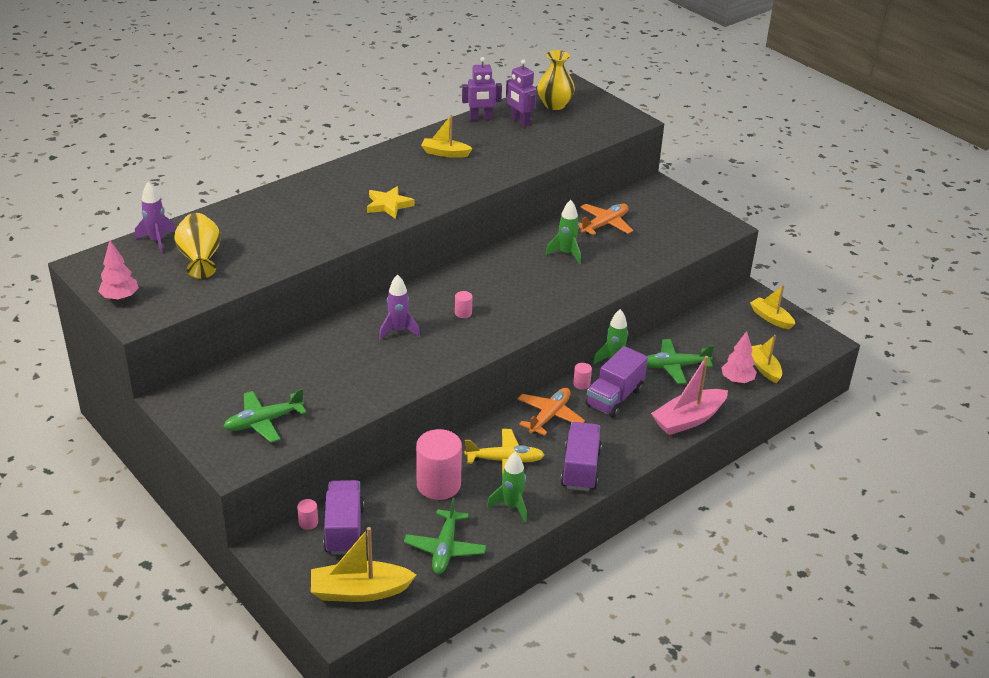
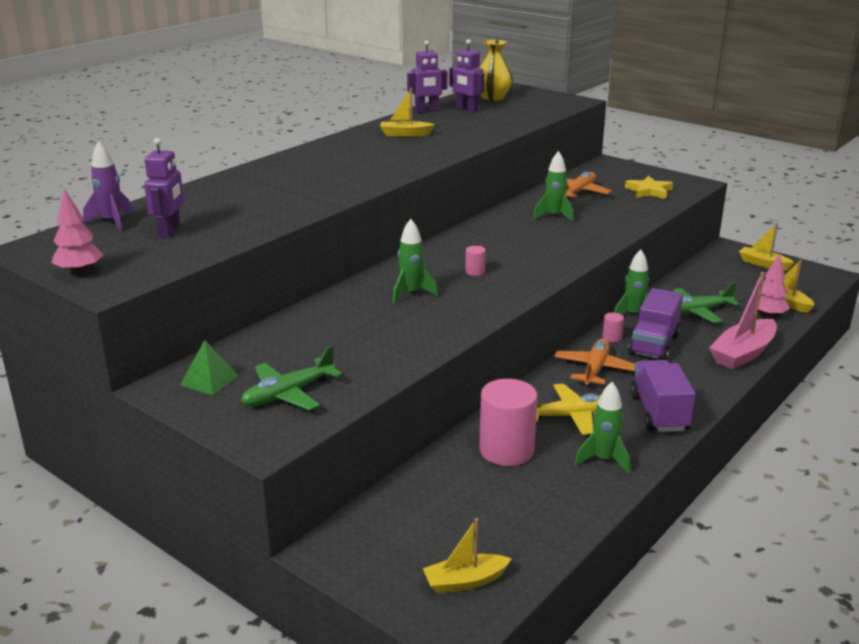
camera: 10 degrees left, 10 degrees down
(200, 259) = (170, 231): yellow vase -> purple robot
(208, 399) = (209, 380): none -> green pyramid
(308, 522) = (365, 513): pink cylinder -> none
(344, 530) = (414, 515): purple truck -> none
(359, 591) = (465, 581): yellow boat -> yellow boat, size x0.64
(388, 205) = (367, 173): yellow star -> yellow star (649, 191)
(398, 331) = (411, 294): purple rocket -> green rocket
(445, 548) = (549, 516): green plane -> none

